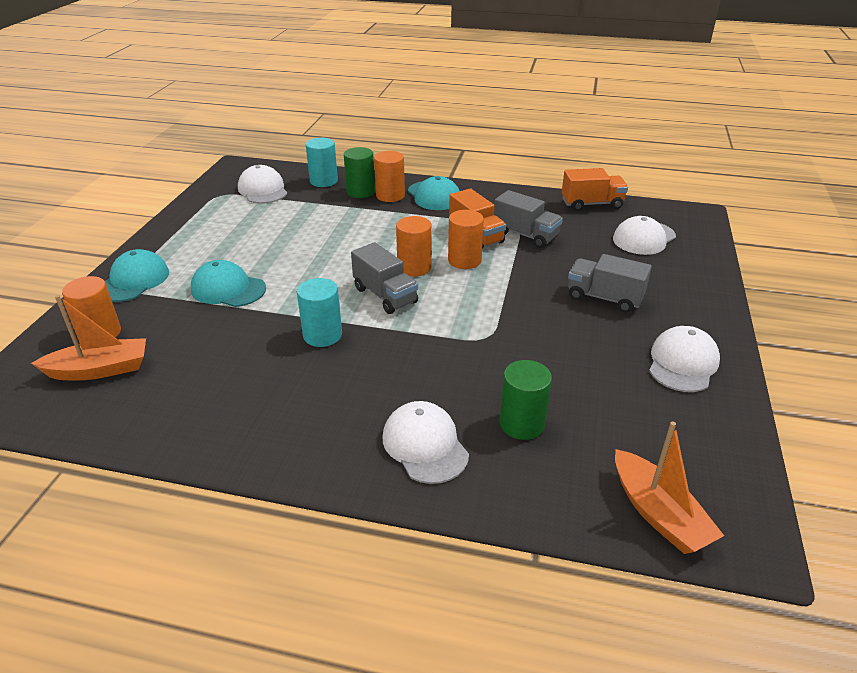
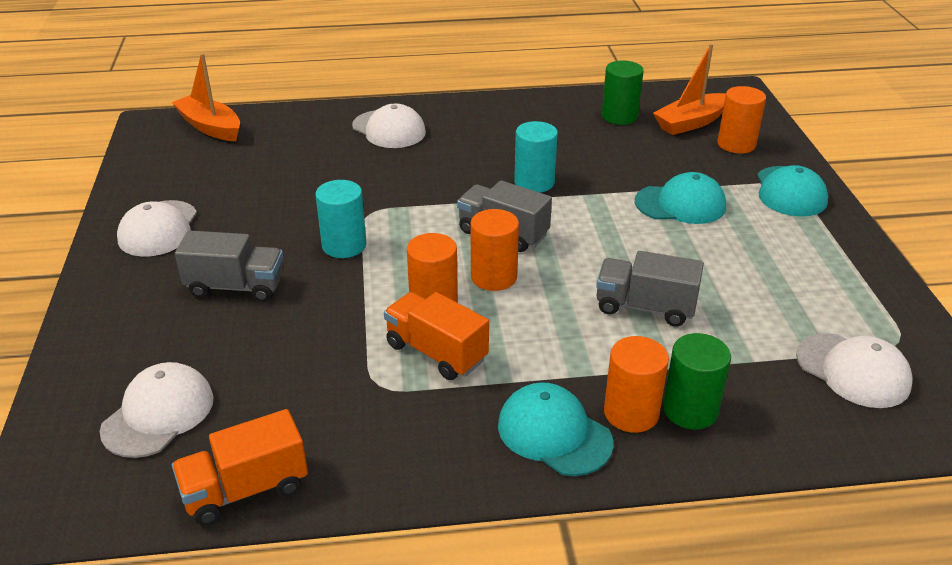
camera: 160 degrees right, 0 degrees up
(323, 181) = (782, 423): turquoise cylinder -> turquoise cylinder (344, 245)
(522, 424) = (316, 154): green cylinder -> green cylinder (619, 116)
(525, 235) = (358, 372): grey truck -> grey truck (645, 307)

